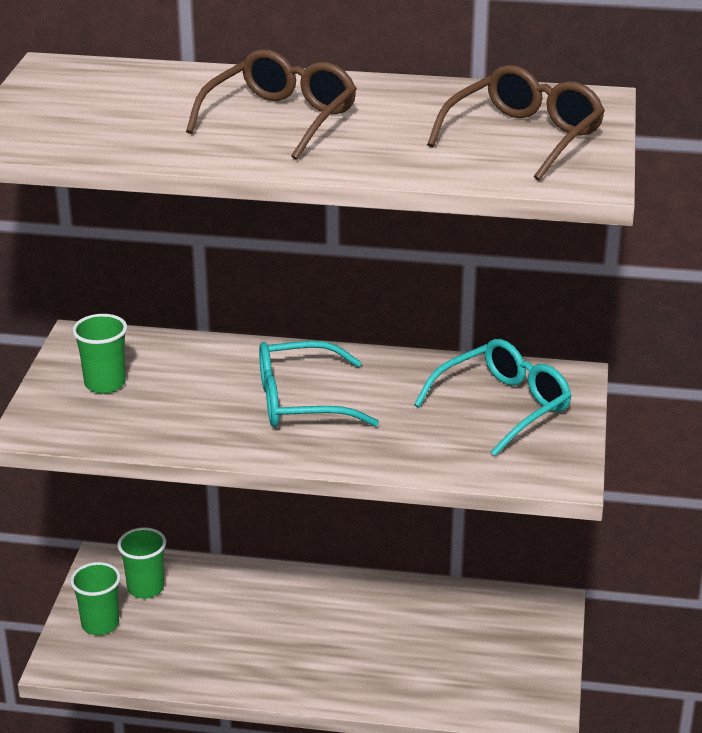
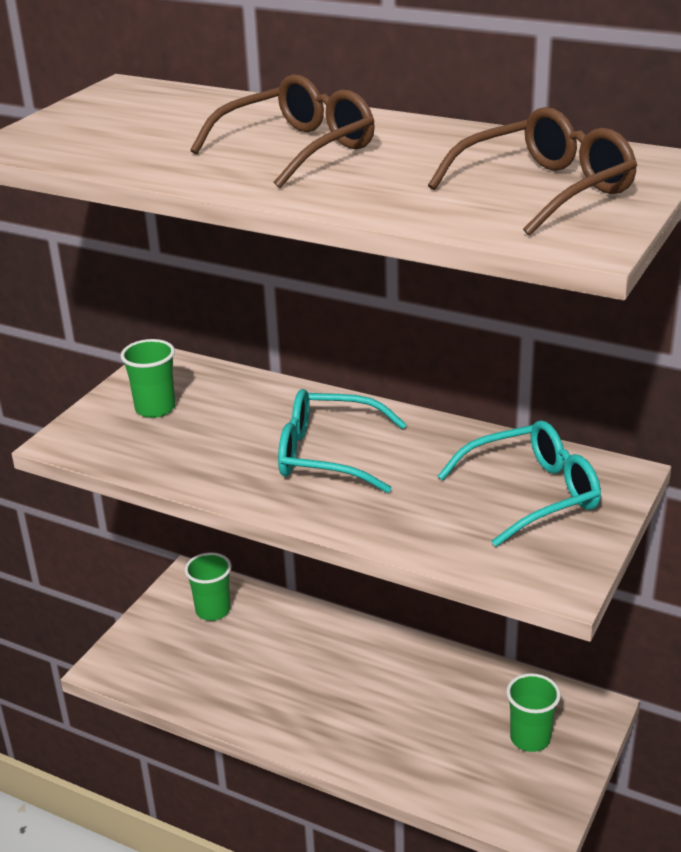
camera: 20 degrees right, 0 degrees up
(100, 624) = (157, 637): green cup -> green cup (530, 738)

